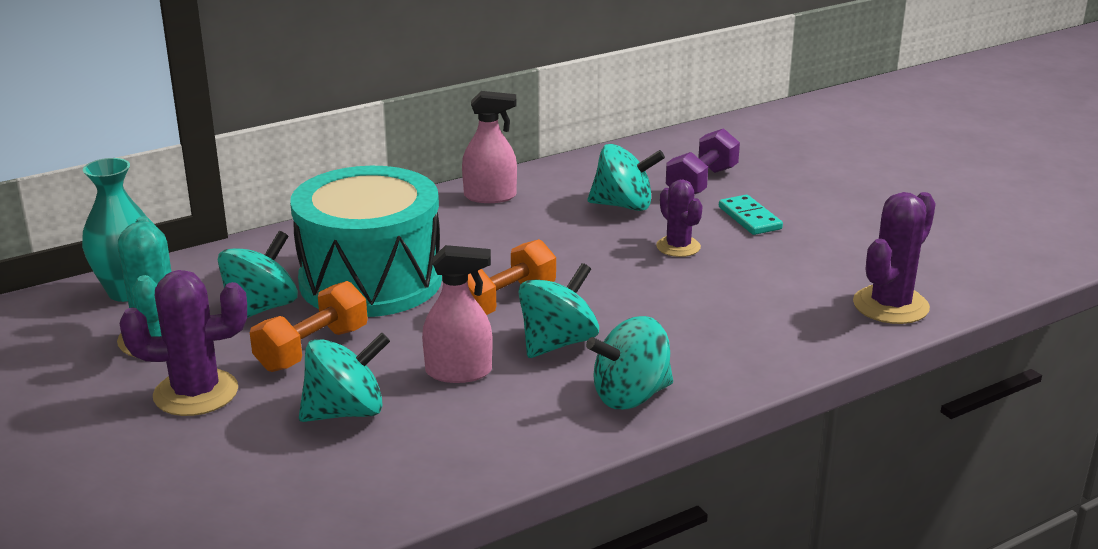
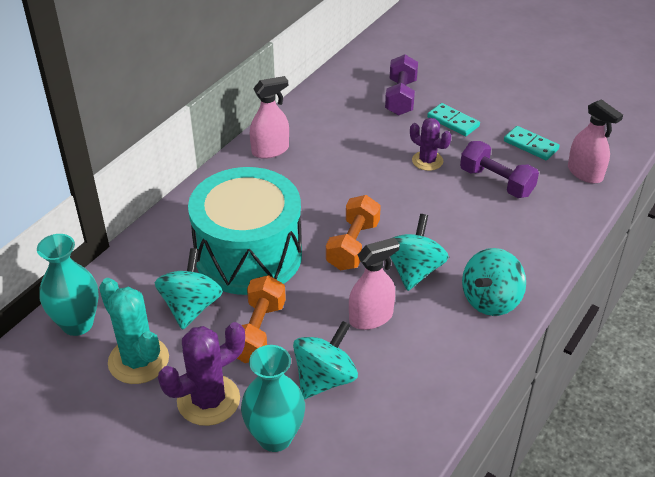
camera: 25 degrees left, 15 degrees up
(235, 447) = (275, 437): none -> turquoise vase
(623, 205) = (366, 133): turquoise spinning top -> none
(752, 287) = (496, 182): none -> purple dumbbell
(837, 262) = (530, 145): none -> turquoise domino
(890, 305) = (585, 173): purple cactus -> pink spray bottle

